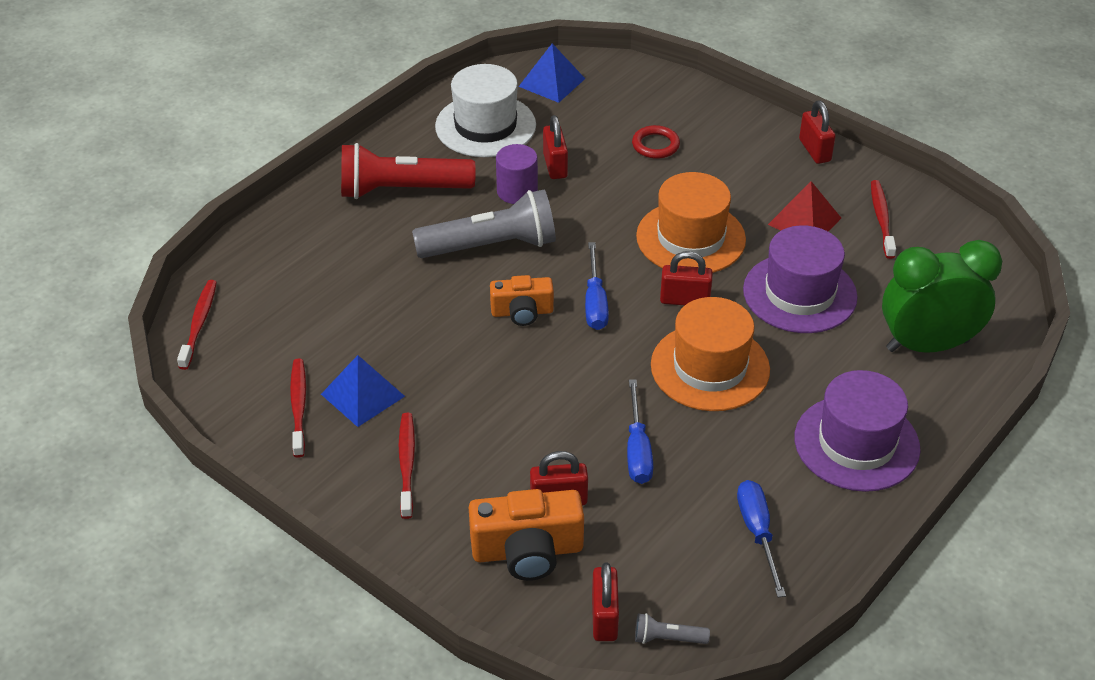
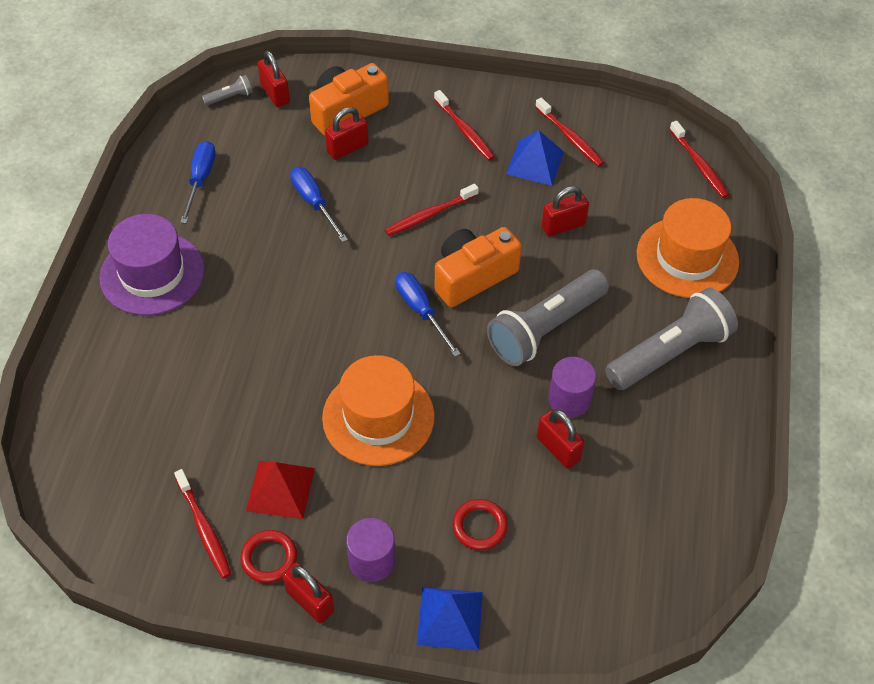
camera: 150 degrees right, 10 degrees up
(402, 190) = (669, 353): red flashlight -> grey flashlight
(485, 126) = (663, 470): white hat -> none
(519, 386) = (430, 215): none -> red toothbrush
(522, 312) = (473, 276): orange camera -> orange camera, size x1.55
(552, 82) = (648, 572): blue pyramid -> blue pyramid (449, 618)
(684, 300) = (348, 346): red padlock -> red padlock (563, 226)
(710, 367) = (294, 291): orange hat -> orange hat (687, 257)
(753, 155) = (372, 561): none -> purple cylinder
(757, 533) = (200, 180): blue screwdriver -> blue screwdriver turned 135 degrees counterclockwise
(799, 293) = (251, 397): purple hat -> none
(835, 184) = (269, 558): none -> red ring
(927, 345) = (118, 390): green clock -> none

